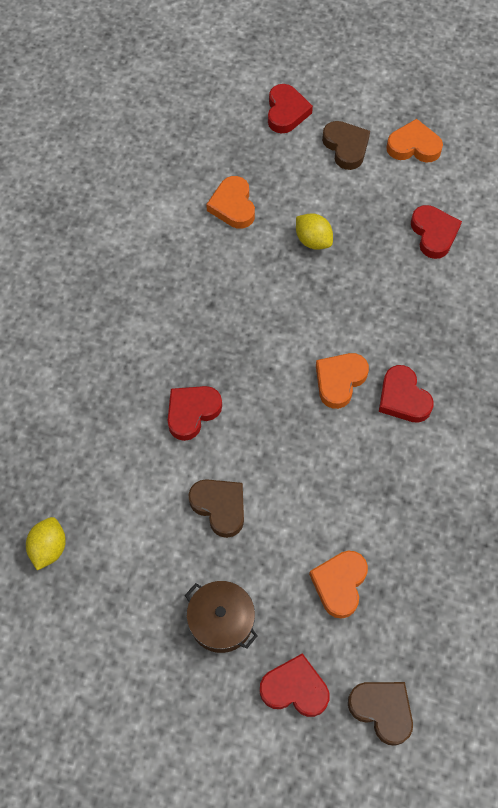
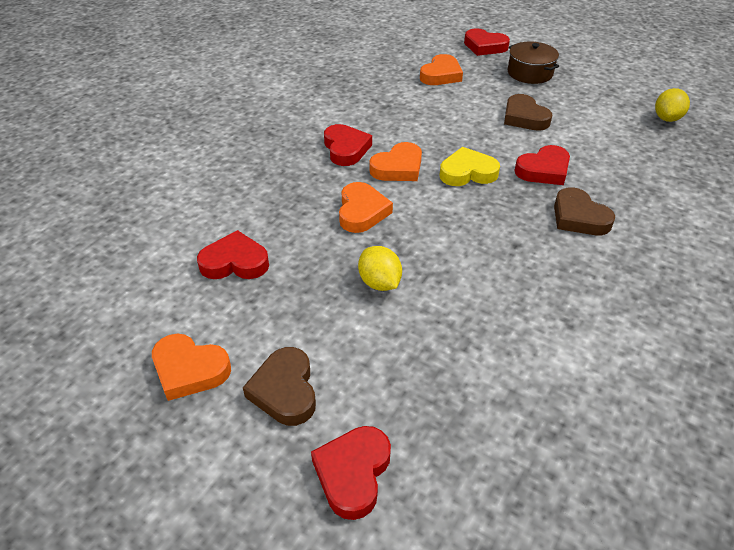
camera: 165 degrees left, 20 degrees down
(233, 206) = (471, 343): orange heart -> orange heart (362, 212)
(268, 390) = (467, 172): none -> yellow heart
(382, 710) = (432, 34): brown heart -> brown heart (579, 217)
(434, 234) = (235, 262): red heart -> red heart turned 90 degrees clockwise

